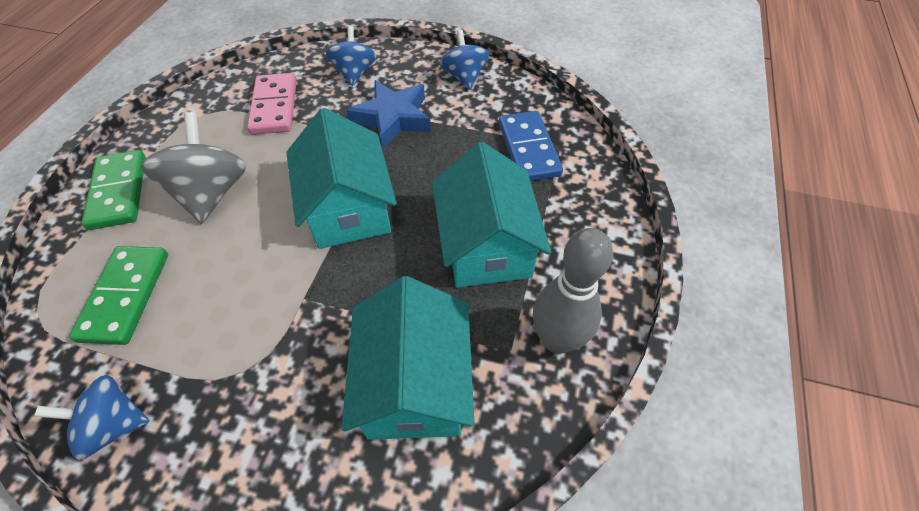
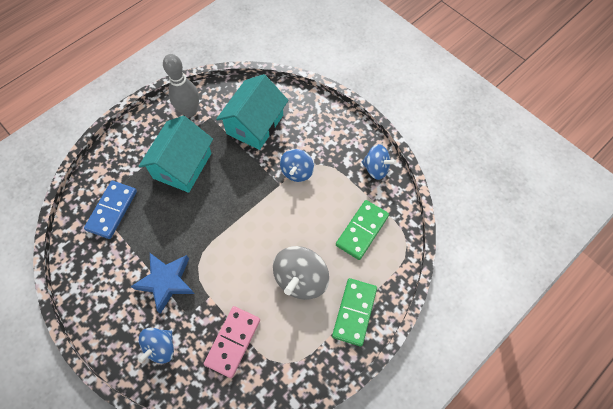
camera: 150 degrees left, 10 degrees up
(349, 208) = (232, 224): turquoise house -> none
(464, 77) = (94, 295): blue spinning top -> blue spinning top (297, 172)

